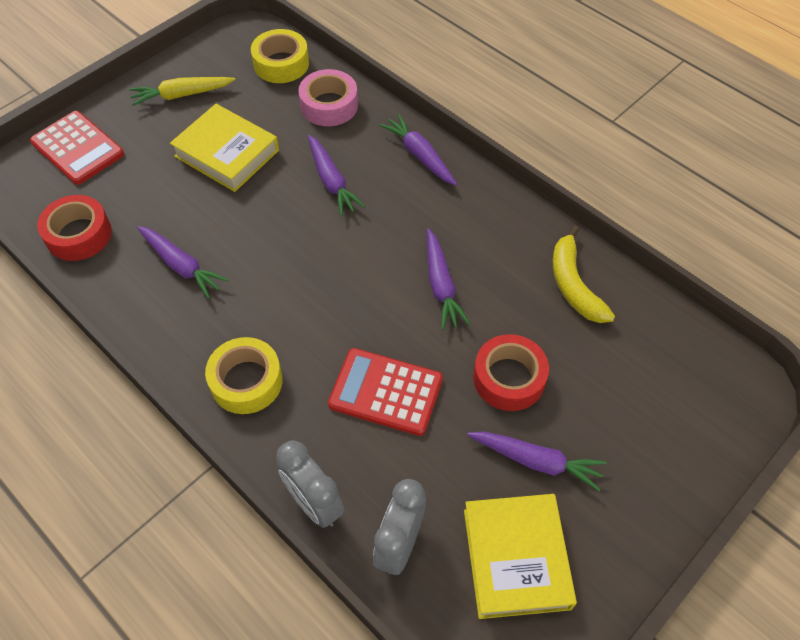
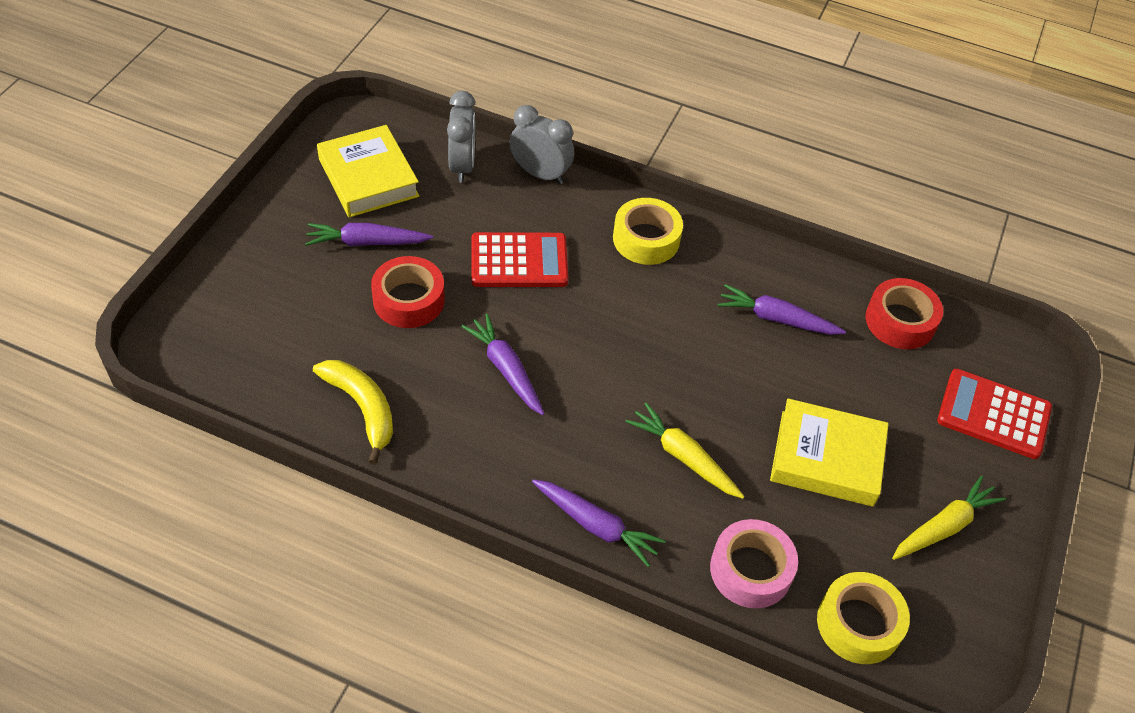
camera: 155 degrees right, 5 degrees down
(331, 181) = (683, 457): purple carrot -> yellow carrot

